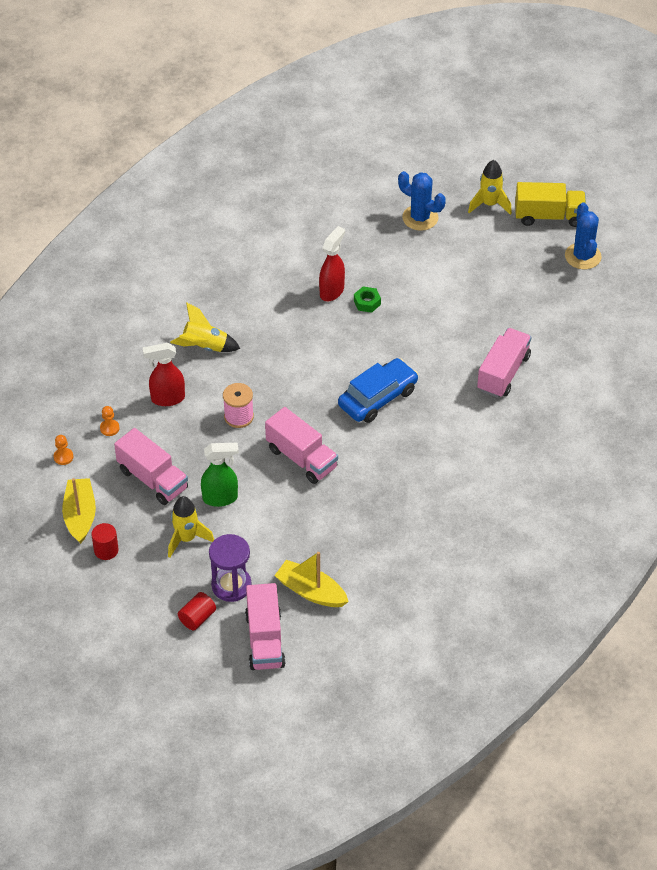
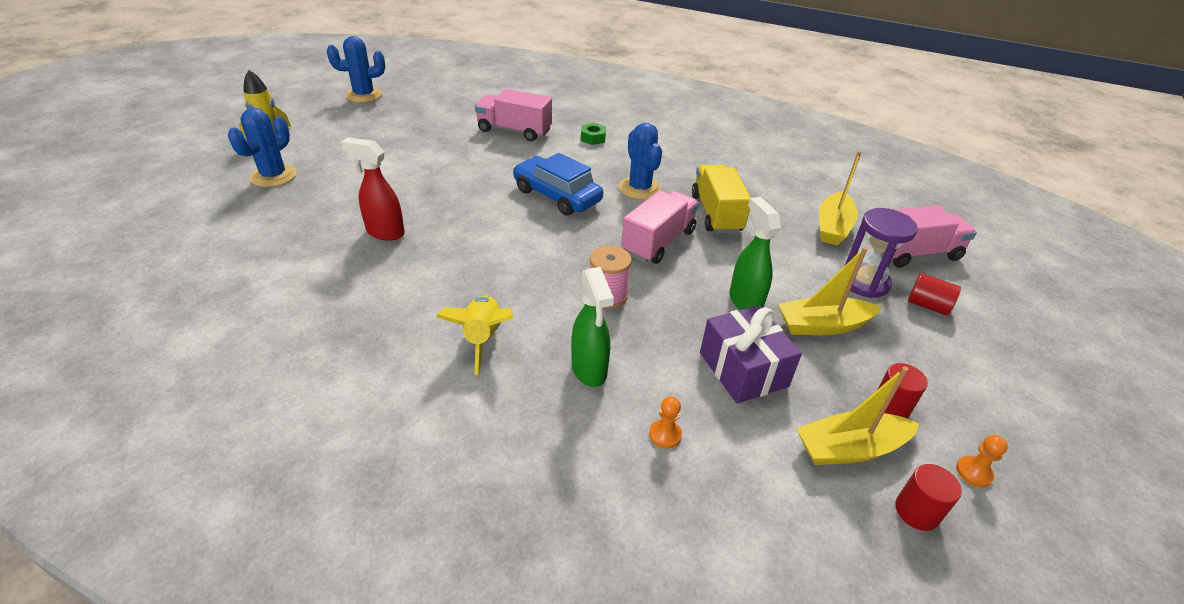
camera: 100 degrees left, 10 degrees down
(33, 532) = (916, 511): none -> red cylinder
(63, 457) = (746, 493): orange pawn -> orange pawn (973, 472)
(153, 479) = (743, 369): pink truck -> purple gift
(167, 398) = (589, 370): red spray bottle -> green spray bottle
(186, 539) = (822, 325): yellow rocket -> yellow boat
(367, 302) = (408, 207): green nut -> green nut (593, 138)
(386, 458) = (639, 188): none -> blue cactus
(549, 216) = (302, 109): yellow truck -> yellow truck (716, 214)

